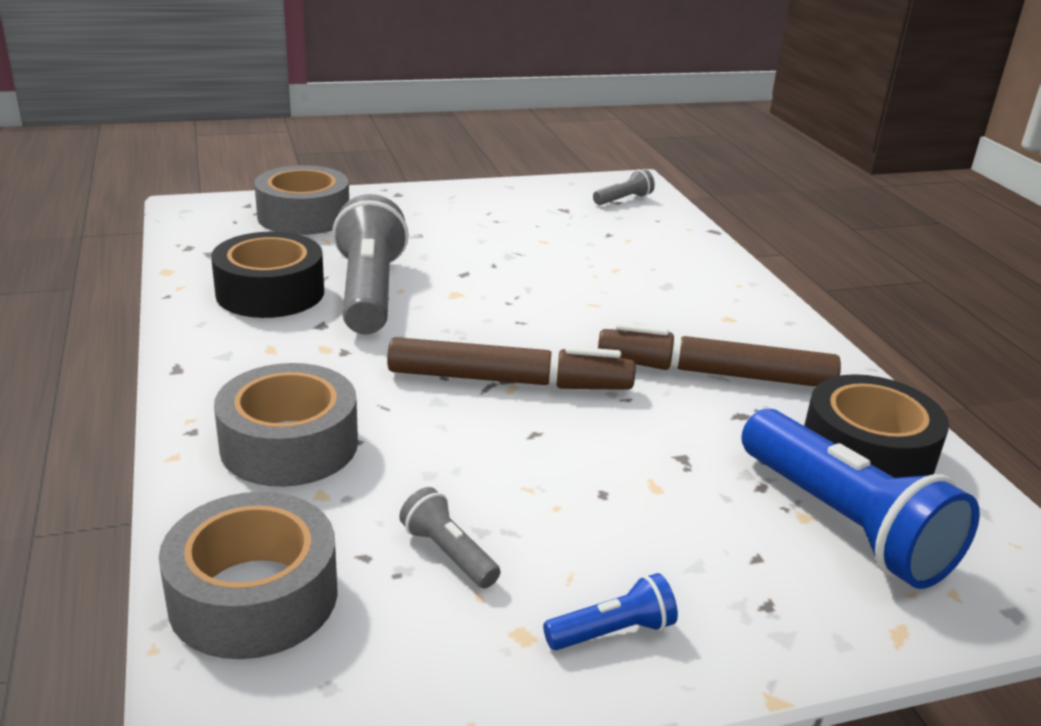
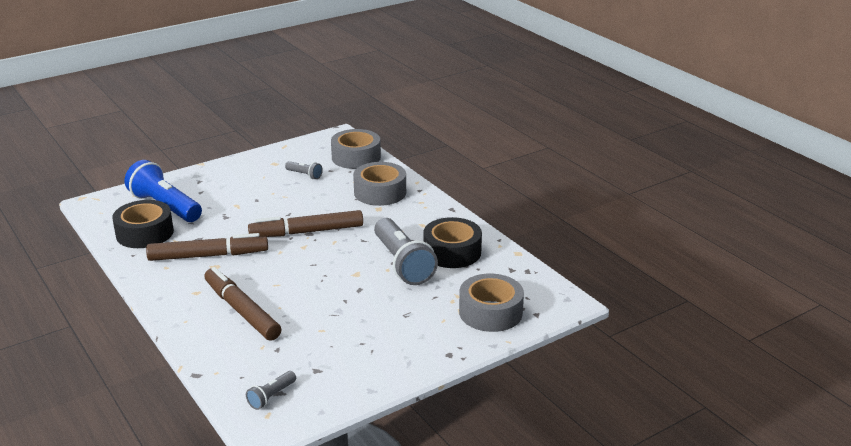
camera: 165 degrees right, 0 degrees up
(612, 632) = (248, 168): blue flashlight -> none
(654, 280) = (241, 311): none -> brown marker

